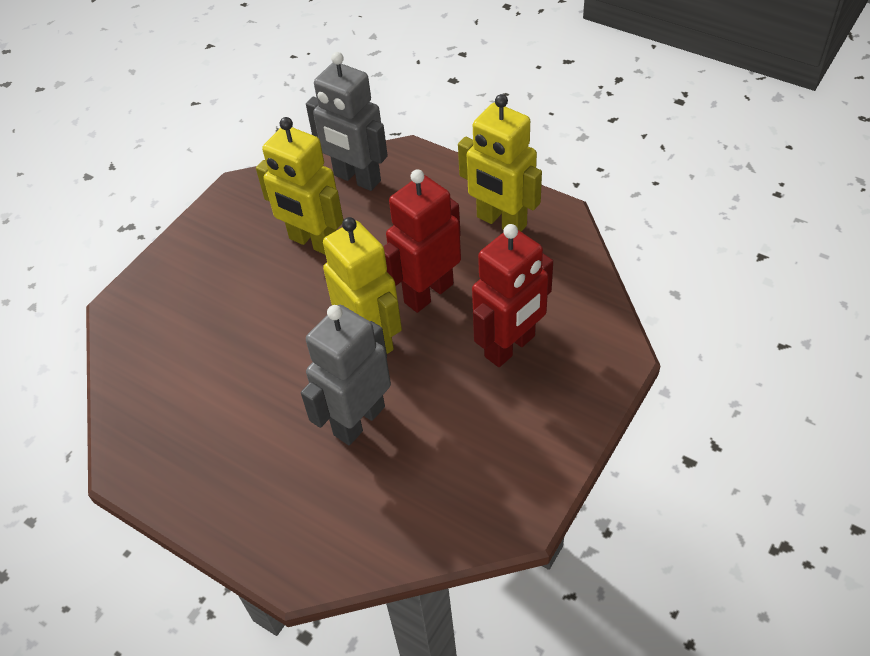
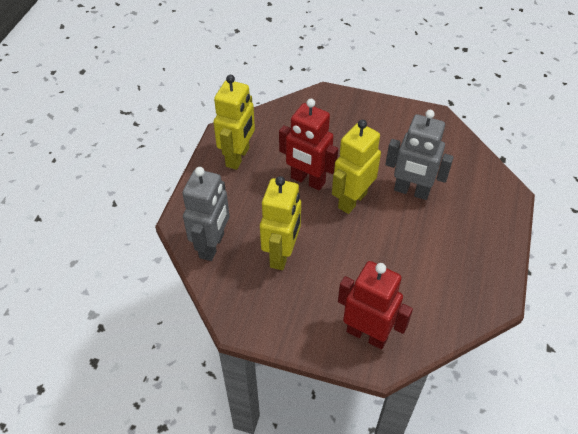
camera: 110 degrees left, 0 degrees up
(510, 347) = (334, 136): red robot -> red robot (367, 334)

